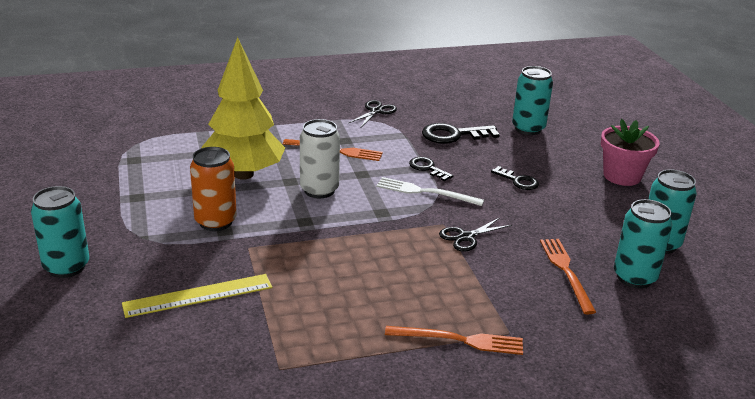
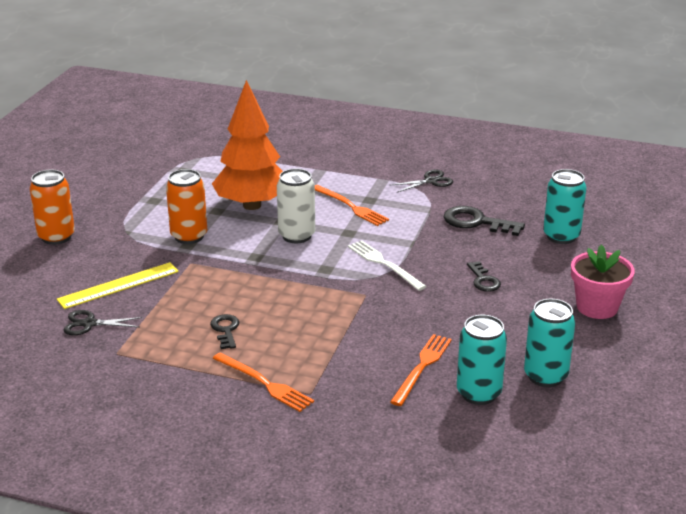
camera: 35 degrees right, 0 degrees up
(66, 267) = (56, 237): turquoise can -> orange can
(198, 295) = (118, 285): yellow ruler -> yellow ruler turned 45 degrees counterclockwise
(244, 174) = (252, 205): yellow tree -> orange tree
(427, 168) = (412, 245): black key -> black key (225, 330)
(466, 237) = (371, 311): black scissors -> black scissors (89, 324)

